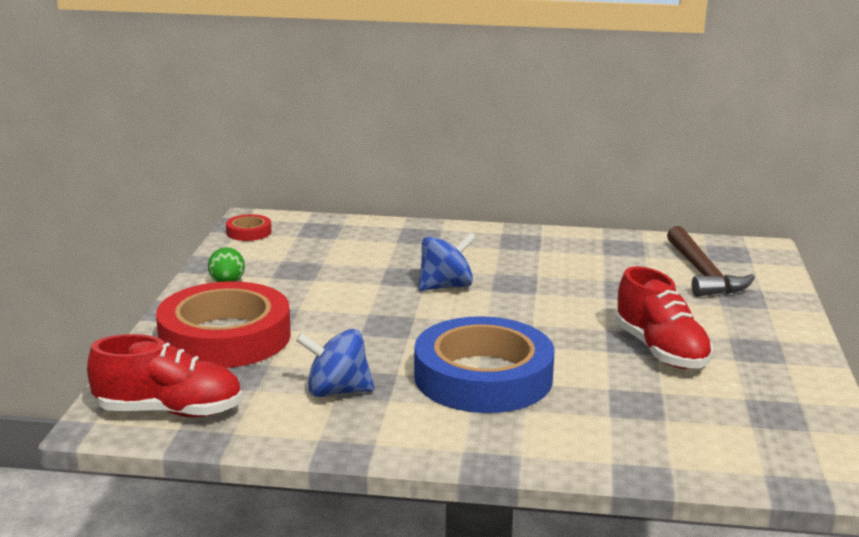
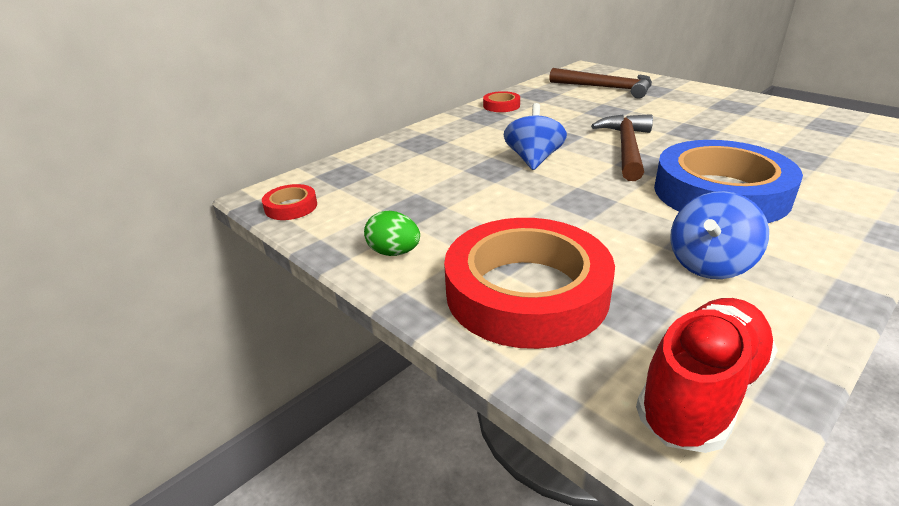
camera: 50 degrees left, 10 degrees up
(533, 318) = (626, 148): none -> brown hammer
(560, 240) = (501, 106): none -> red tape
(660, 351) = (716, 128): red shoe -> none

